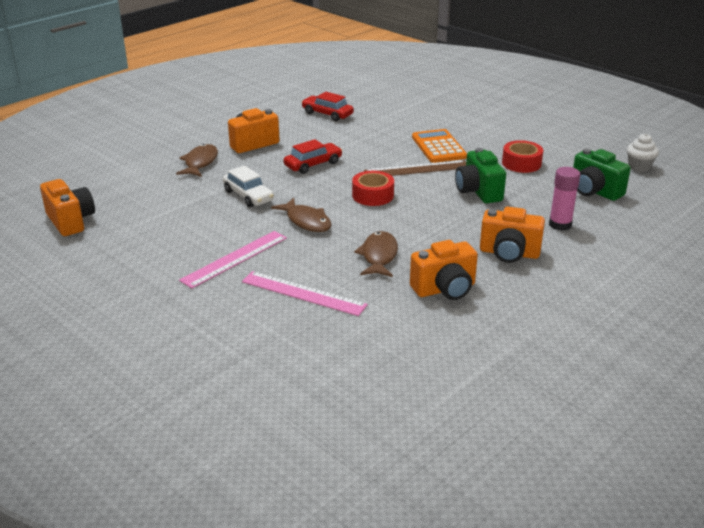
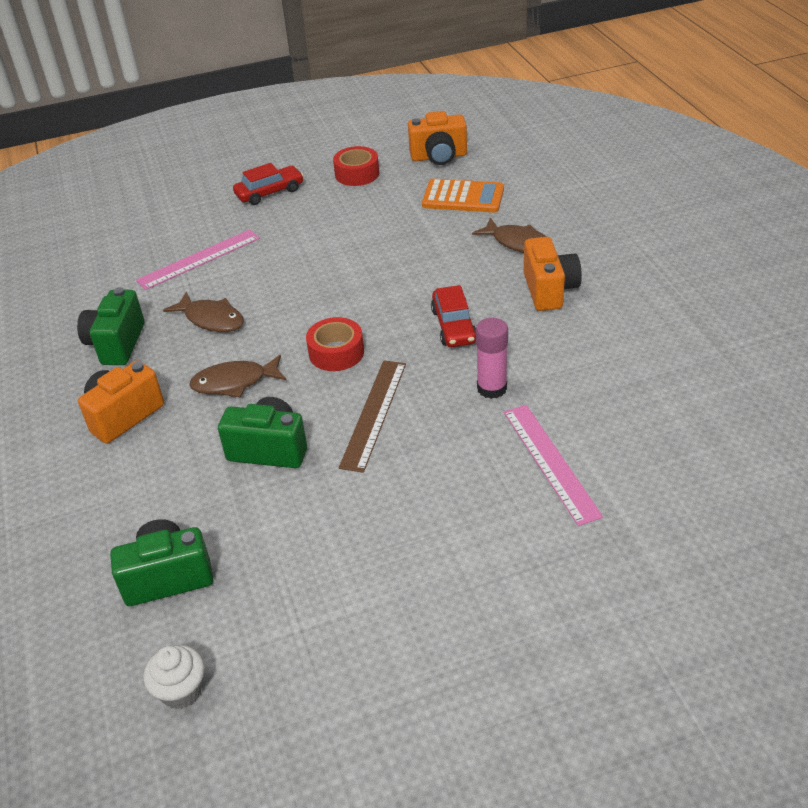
camera: 120 degrees right, 10 degrees up
(235, 259) = (291, 233): pink ruler -> pink ruler (550, 462)
(248, 196) = (409, 262): white car -> none
(306, 221) = (320, 289): brown fish -> brown fish (234, 382)
(327, 114) = (617, 381): red car -> red car (269, 192)
(438, 147) = (425, 462): orange calculator -> orange calculator (463, 197)
(445, 289) = (117, 344): orange camera -> green camera
(521, 163) = (308, 535): red tape -> red tape (357, 174)
(560, 225) = (130, 490): pink glue stick -> pink glue stick (491, 388)

